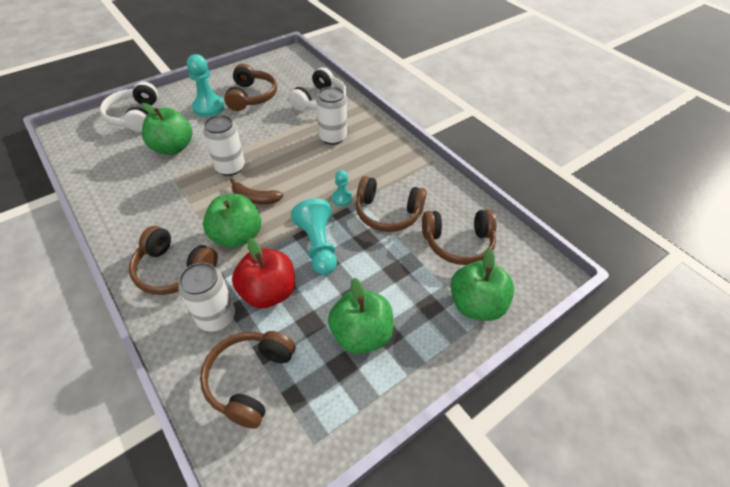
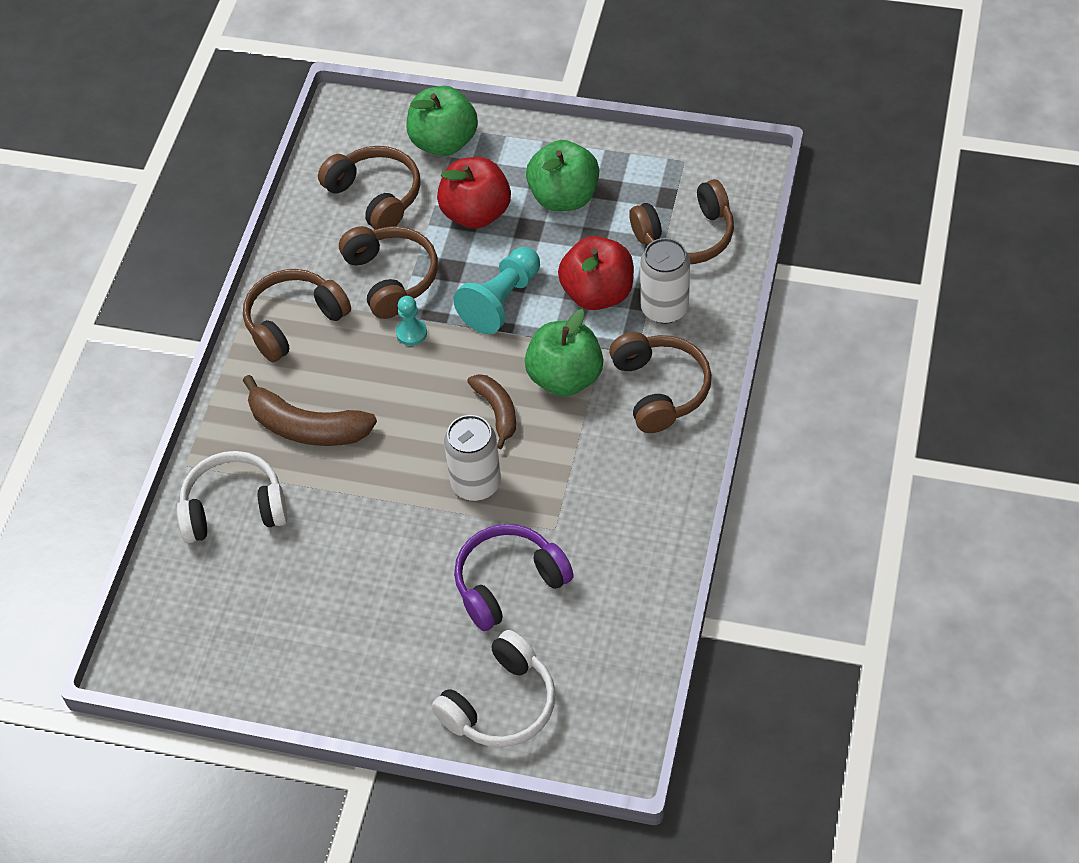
camera: 125 degrees left, 5 degrees up
(173, 148) = (508, 583): green apple -> purple headphones
(209, 107) = (386, 632): turquoise pawn -> none
(251, 96) = (306, 604): brown headphones -> brown headphones (294, 322)
(332, 137) = (307, 427): white can -> brown banana
(396, 279) = (476, 213): none -> red apple

